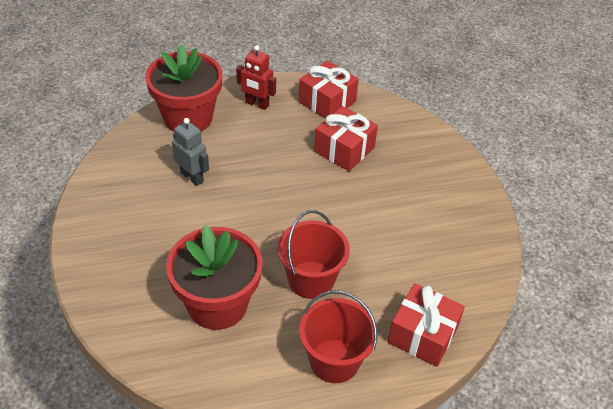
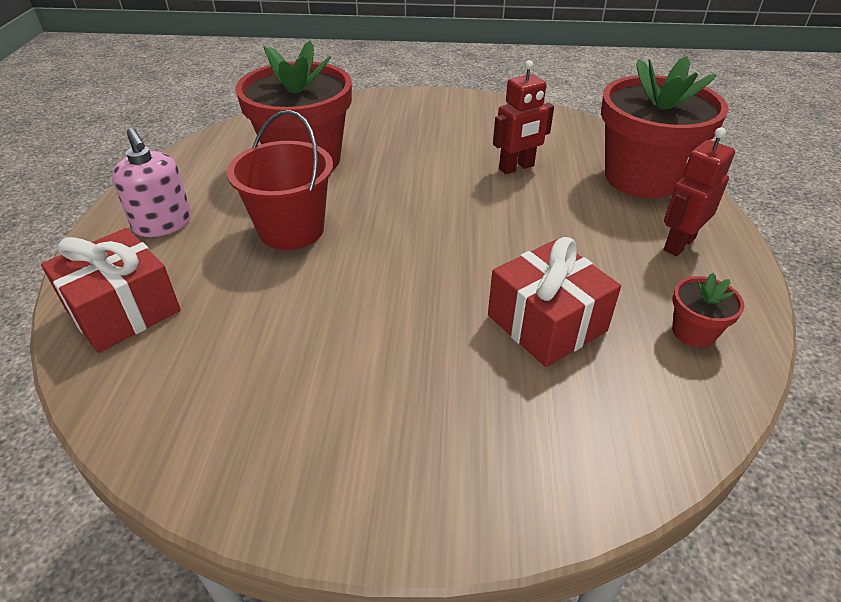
camera: 110 degrees right, 5 degrees down
(192, 177) = (516, 168): grey robot -> red robot
(327, 102) = (693, 332): red gift -> red flower pot
(334, 361) = (163, 224): red bucket -> pink soap dispenser

